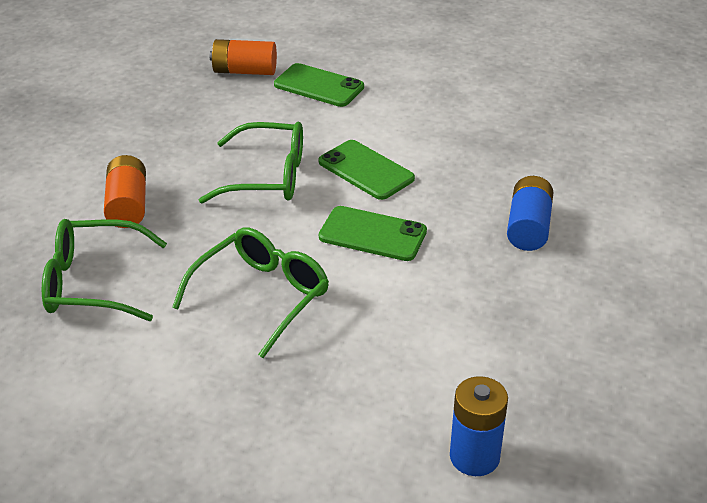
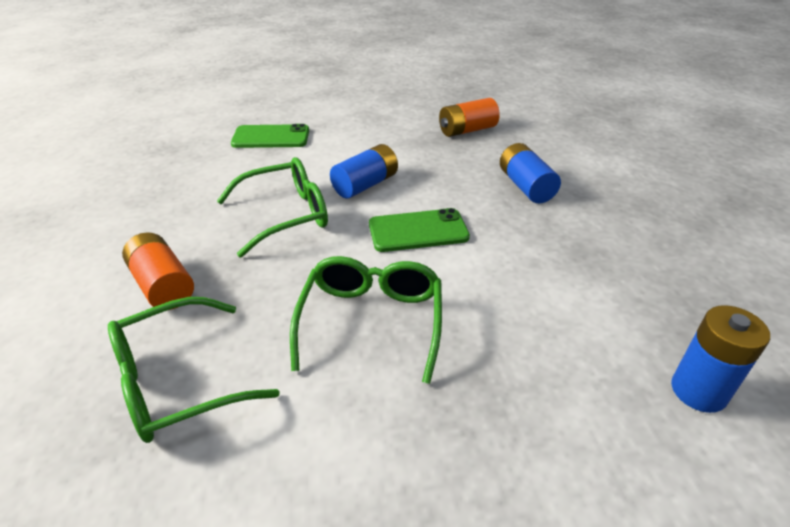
camera: 30 degrees left, 0 degrees up
(244, 71) = (197, 143): orange battery -> orange battery (467, 130)
(366, 170) = (365, 185): green phone -> blue battery

